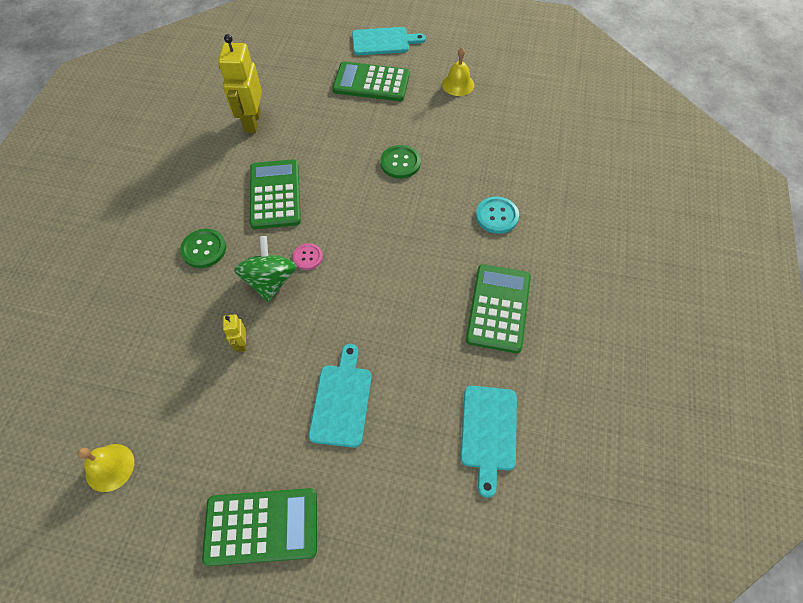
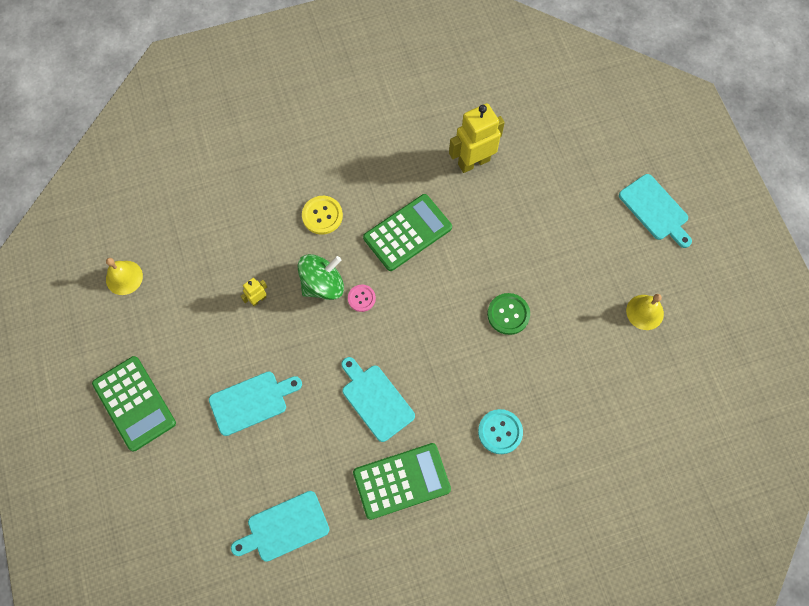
camera: 60 degrees right, 10 degrees up
(204, 249) = (322, 215): green button -> yellow button
(371, 82) = (591, 231): green calculator -> none
(411, 292) = (376, 400): none -> turquoise cutting board

